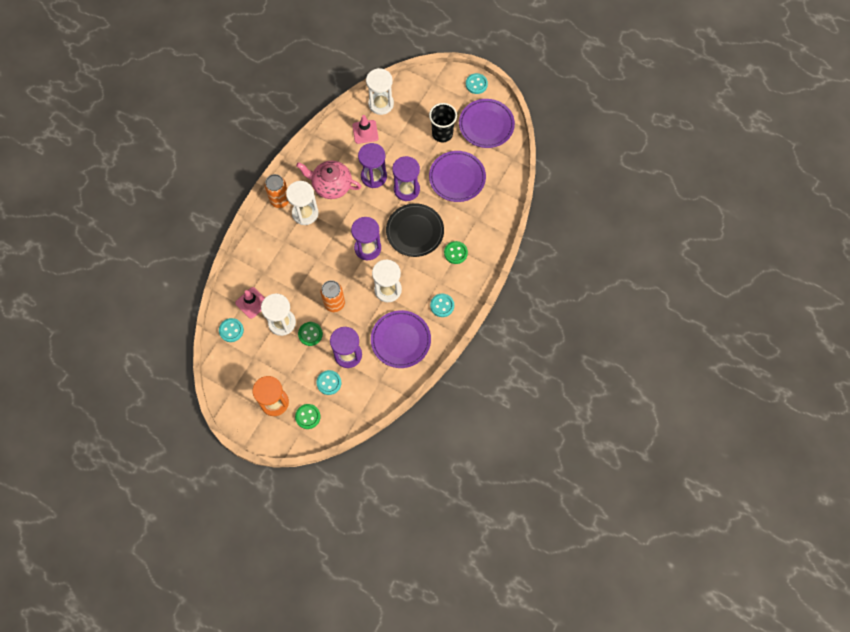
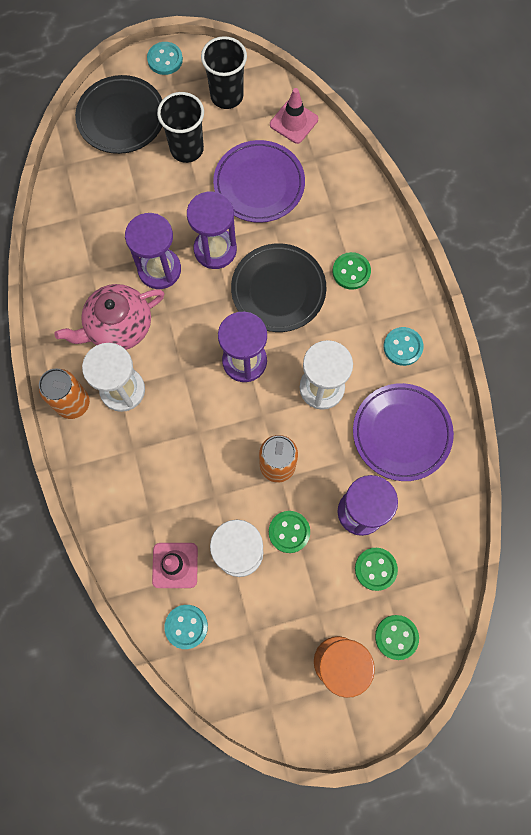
camera: 45 degrees left, 5 degrees up
(329, 383) = (375, 569): turquoise button -> green button
(365, 132) = (92, 226): pink traffic cone -> pink traffic cone (293, 122)
(381, 104) = (75, 177): white hourglass -> none
(428, 94) = (121, 118): none -> black plate
(486, 125) = (227, 96): purple plate -> black cup

